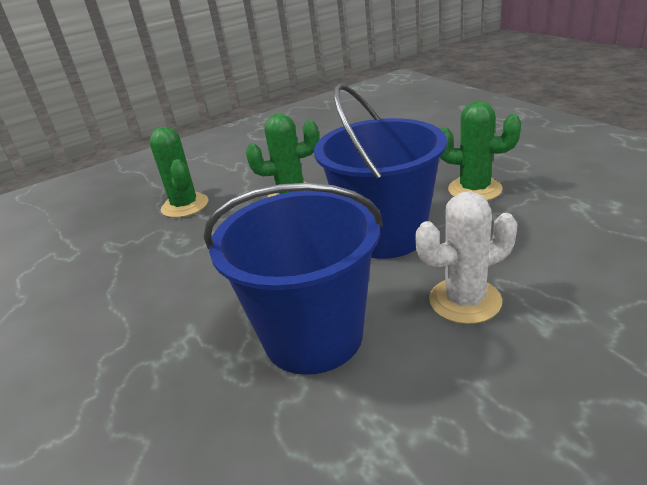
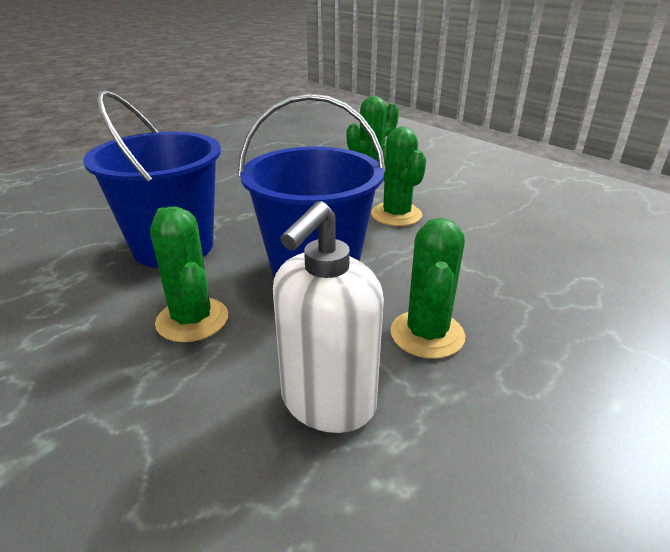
camera: 75 degrees right, 0 degrees up
(465, 300) = (192, 320): white cactus -> green cactus
(556, 226) = (327, 402): none -> white soap dispenser

